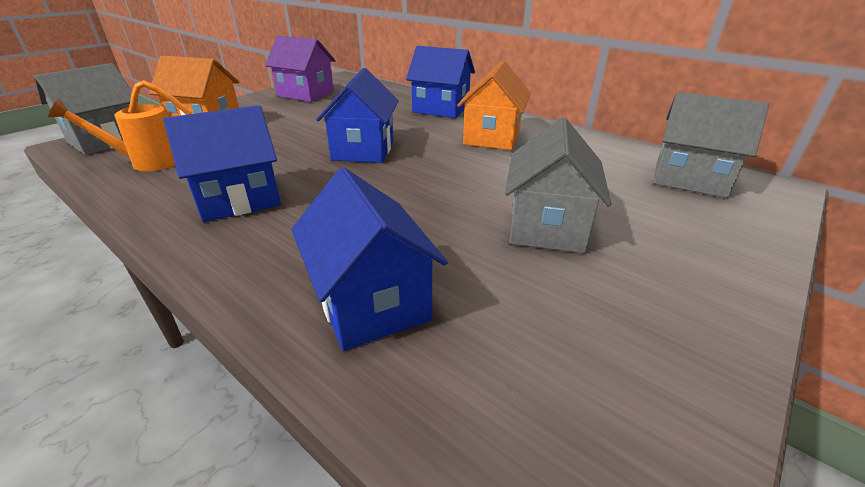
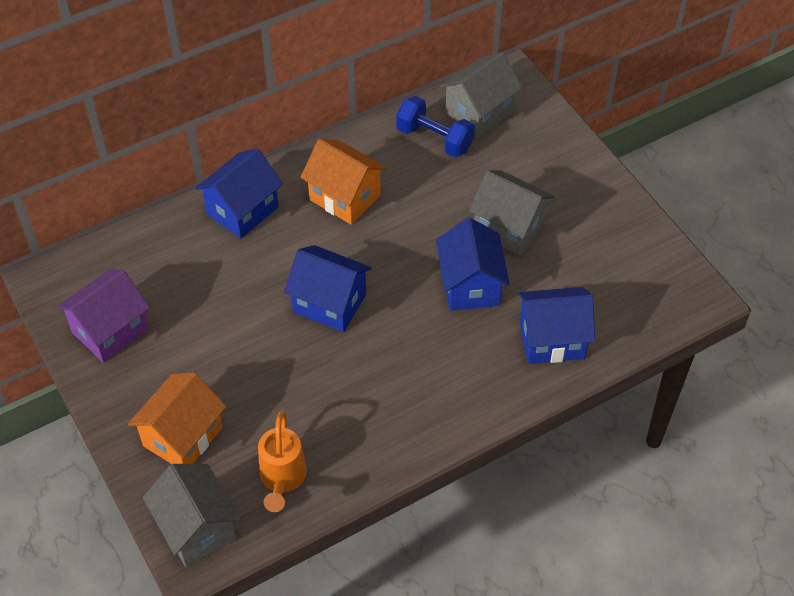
camera: 70 degrees left, 20 degrees up
(239, 199) = (395, 404): blue house -> blue house (470, 285)
(615, 162) = (434, 139): none -> blue dumbbell

